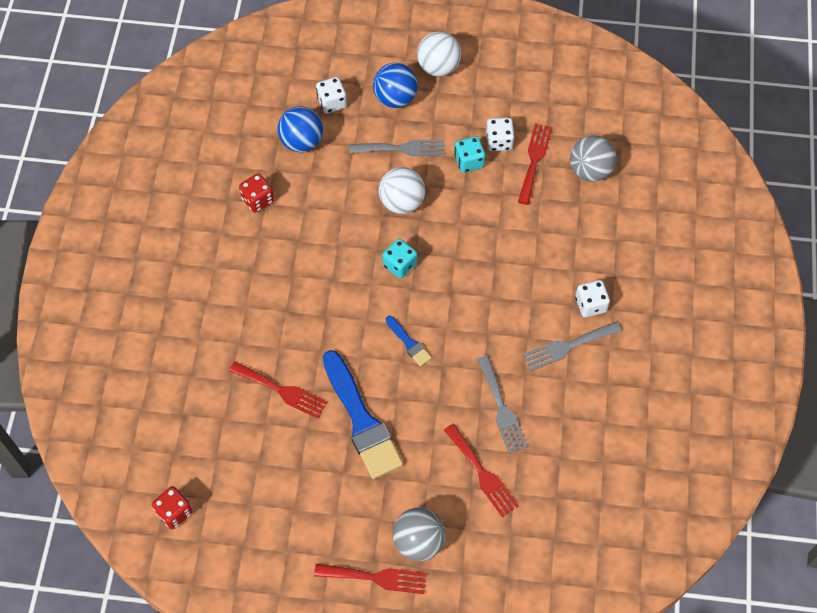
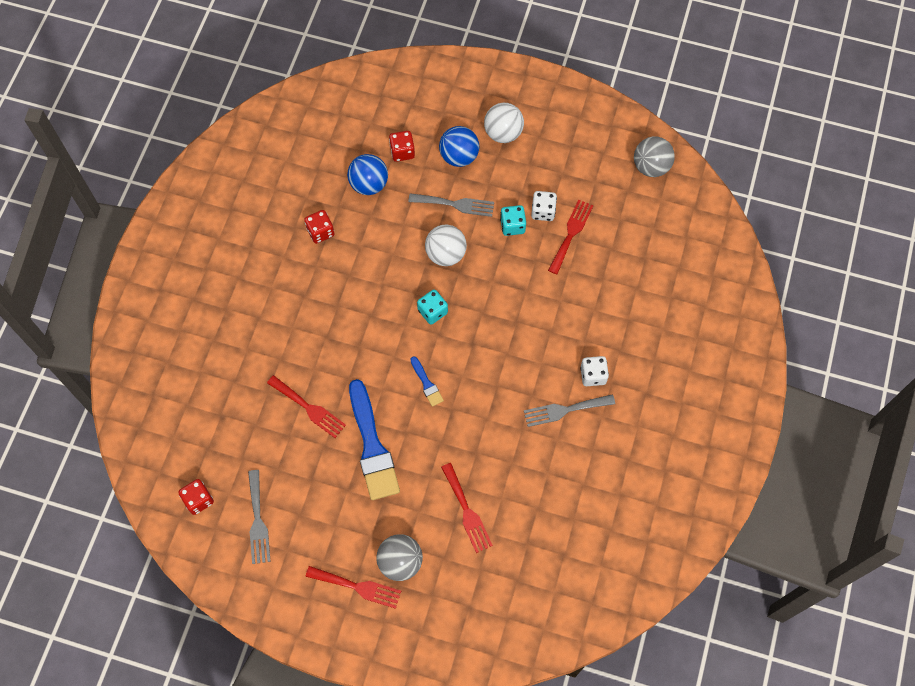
camera: 10 degrees right, 5 degrees up
(332, 102) = (402, 152): white dice -> red dice
(502, 408) = (495, 456): grey fork -> grey fork (258, 521)
(590, 171) = (618, 251): grey ball -> grey ball (651, 167)

